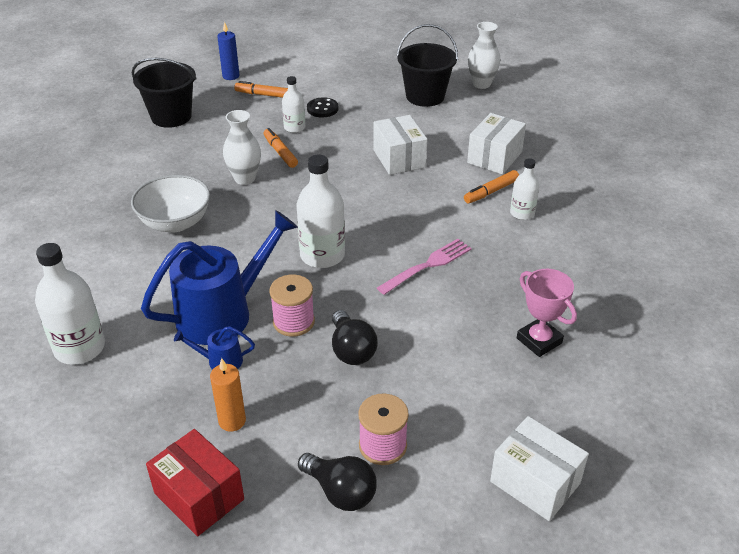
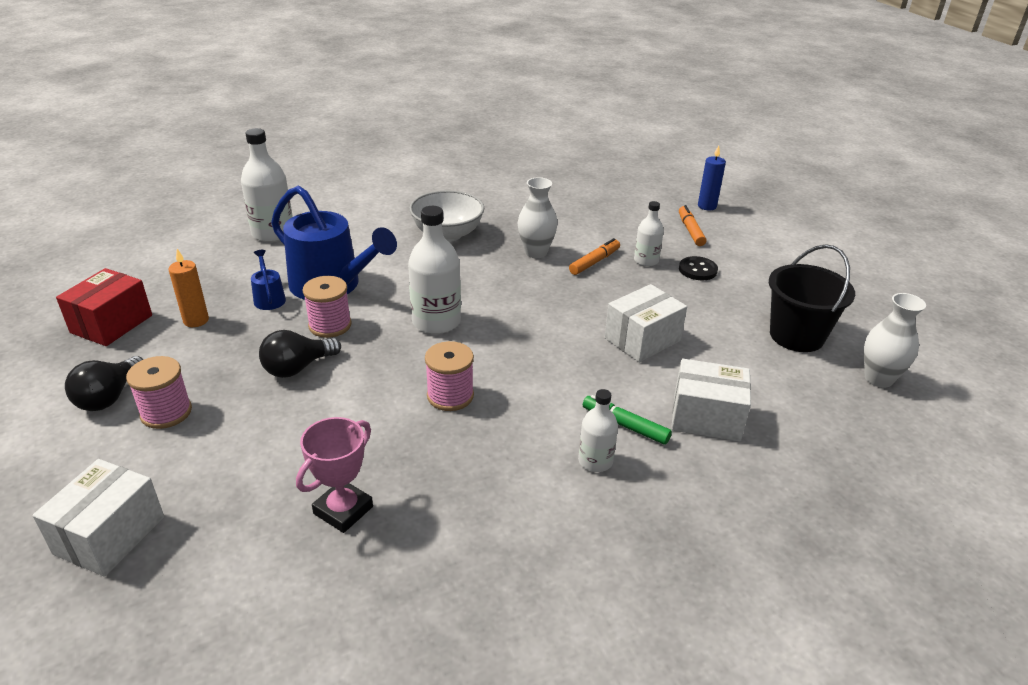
camera: 70 degrees right, 5 degrees down
(171, 116) = (607, 194): black bucket -> none
(427, 265) = (450, 396): pink fork -> pink spool
(491, 192) = (625, 425): orange marker -> green marker

